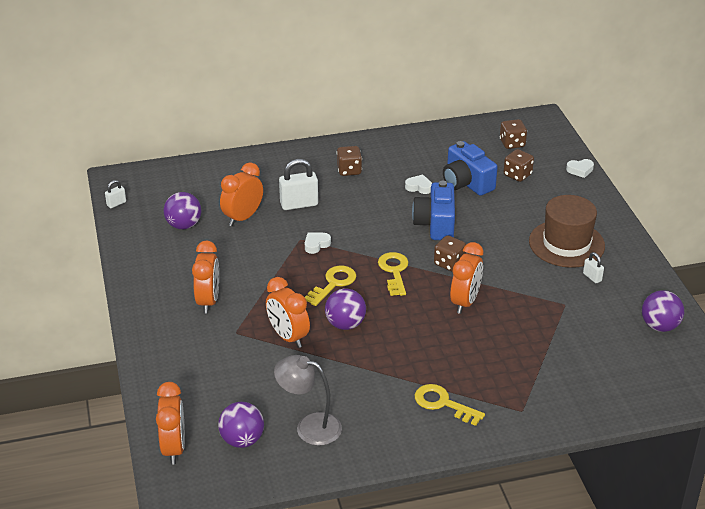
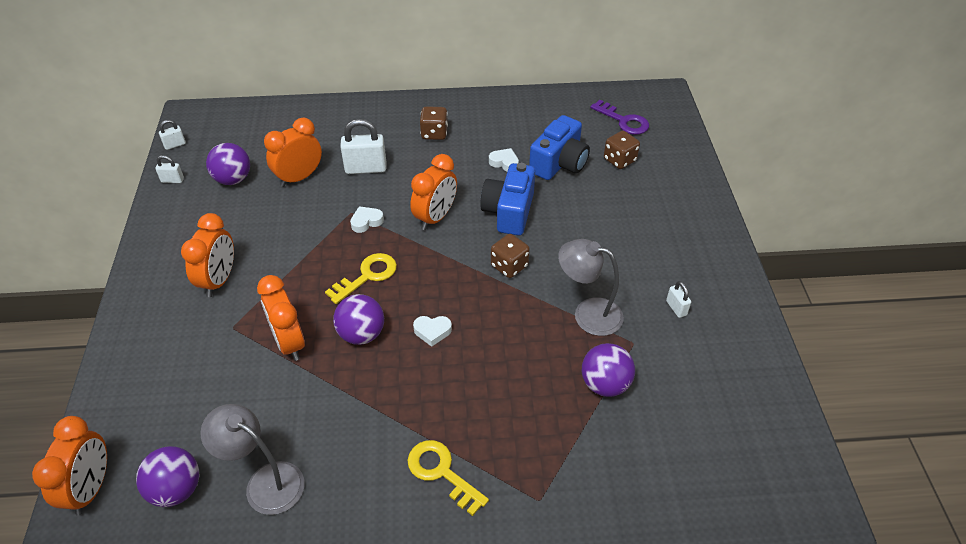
camera: 10 degrees right, 10 degrees up
(129, 232) = (172, 180): none -> white padlock
(394, 272) = (442, 269): yellow key -> none
(465, 302) = (513, 322): orange clock -> orange clock (435, 217)
(466, 183) = (559, 163): blue camera -> blue camera turned 120 degrees counterclockwise
(512, 143) = (623, 121): brown dice -> purple key
(523, 289) = (588, 313): none -> grey lamp
(566, 244) = (655, 257): brown hat -> none
(580, 170) = (693, 162): white heart -> white heart (432, 331)
(659, 326) = (747, 393): purple ball -> purple ball (605, 384)

